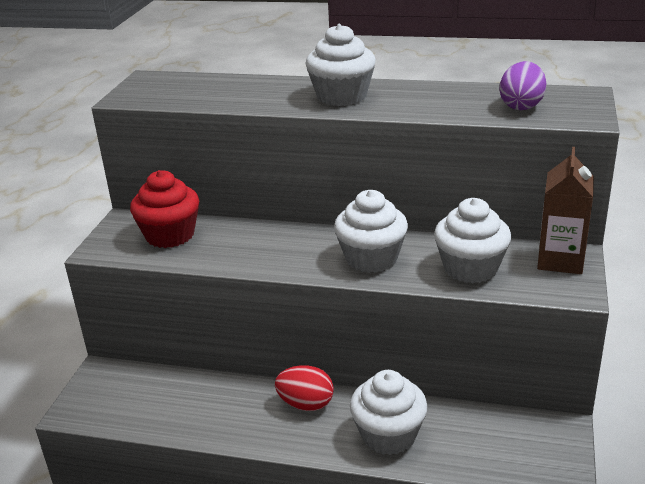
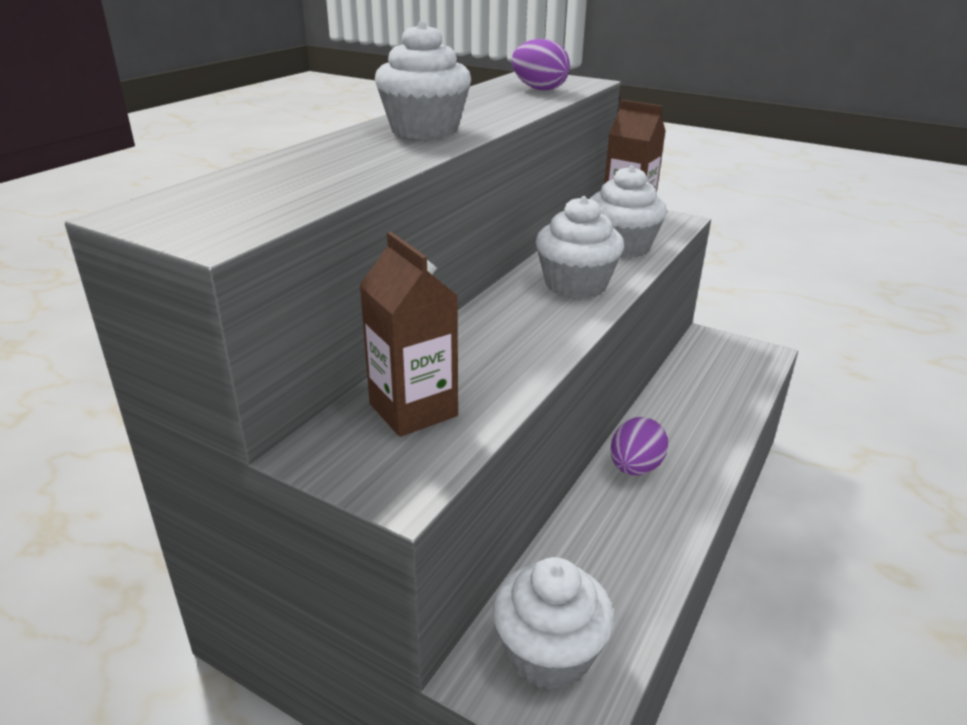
camera: 75 degrees left, 0 degrees up
(170, 235) = (413, 410): red cupcake -> brown carton
(306, 404) = (635, 468): red egg -> purple egg
(388, 435) = (698, 424): white cupcake -> white cupcake (549, 653)

